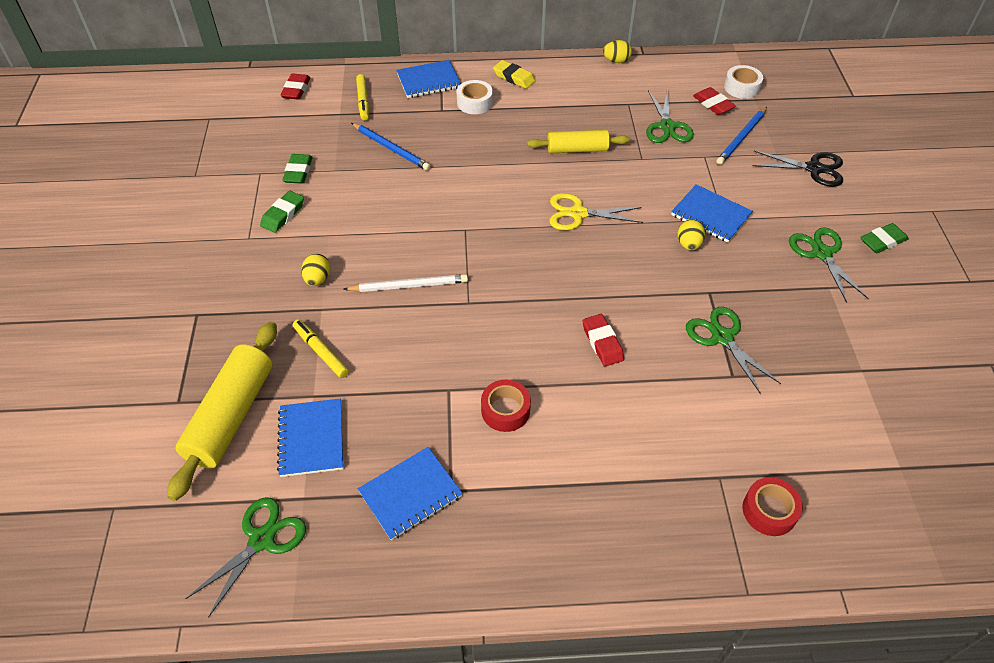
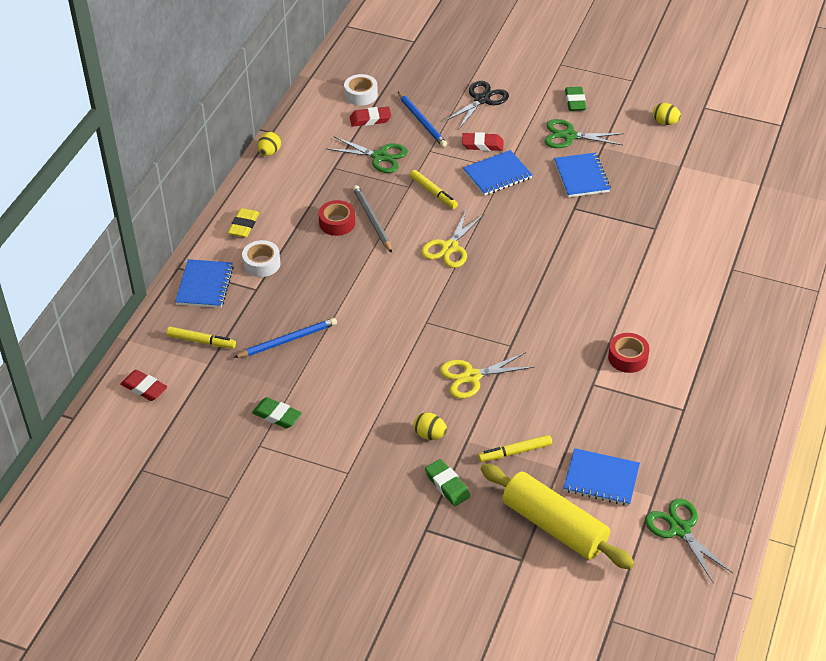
camera: 65 degrees left, 5 degrees down
(283, 214) = (331, 440): green eraser -> green eraser (447, 485)
(409, 286) = (471, 377): white pencil -> yellow scissors
(410, 494) = (677, 433): blue notebook -> blue notebook (581, 177)
(514, 77) = (244, 225): yellow eraser -> yellow eraser turned 45 degrees counterclockwise
(577, 149) = (372, 220): yellow rolling pin -> grey pencil
(602, 343) = (591, 283): red eraser -> red eraser (482, 145)
(646, 178) = (433, 193): none -> yellow marker
(688, 244) = (520, 199): yellow egg -> yellow egg (665, 122)
(722, 337) = (619, 219): green scissors -> none
(769, 511) = (766, 257): red tape -> red tape (337, 223)

